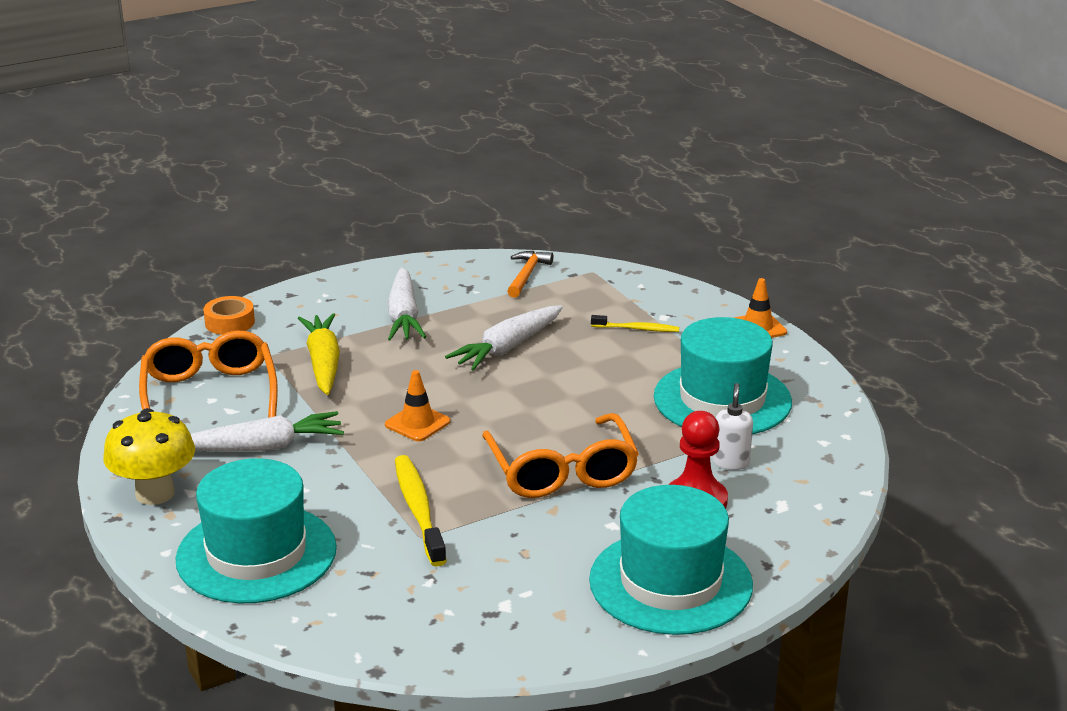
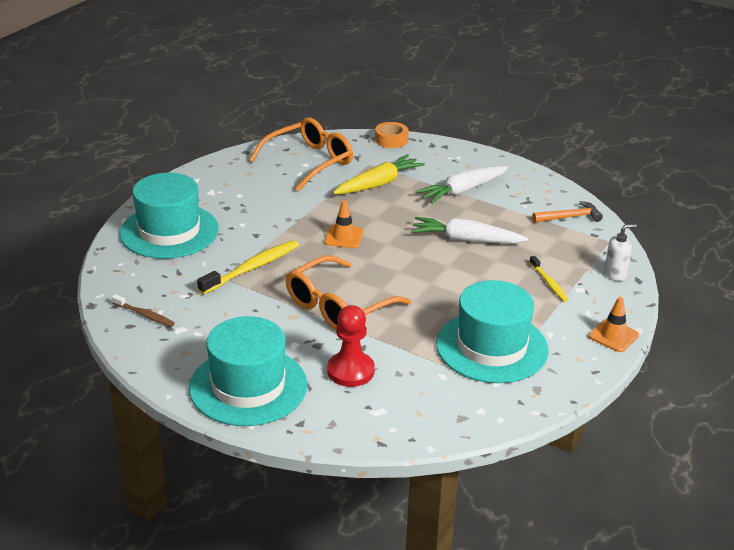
camera: 60 degrees right, 5 degrees up
(155, 493) = (200, 182): yellow mushroom -> none
(263, 447) = (272, 197): white carrot -> none
(445, 627) = (144, 315): none -> brown toothbrush
(731, 462) = (412, 373): white soap dispenser -> white soap dispenser (615, 274)

